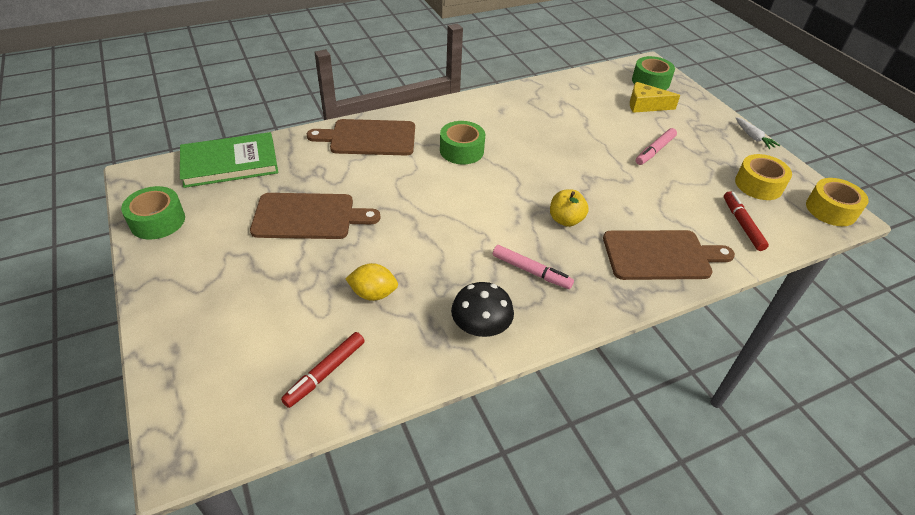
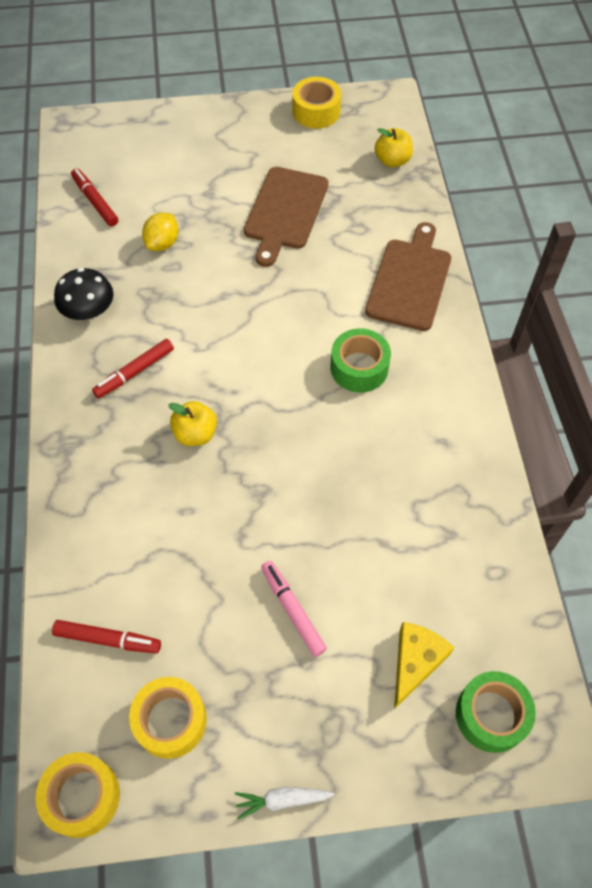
camera: 110 degrees right, 15 degrees up
(157, 221) = (316, 111): green tape -> yellow tape
(230, 163) = (392, 161): green book -> yellow apple
(531, 271) = (134, 372): pink marker -> red marker
(661, 255) = (101, 509): brown cutting board -> none

